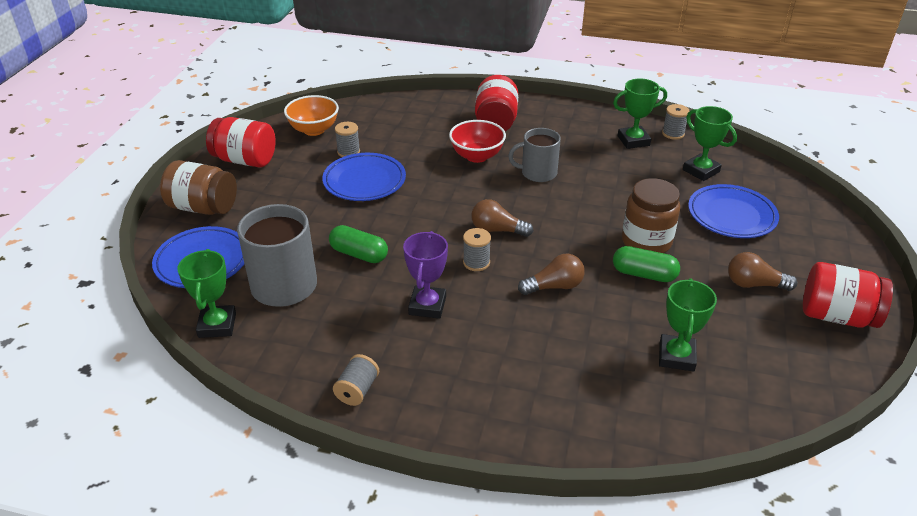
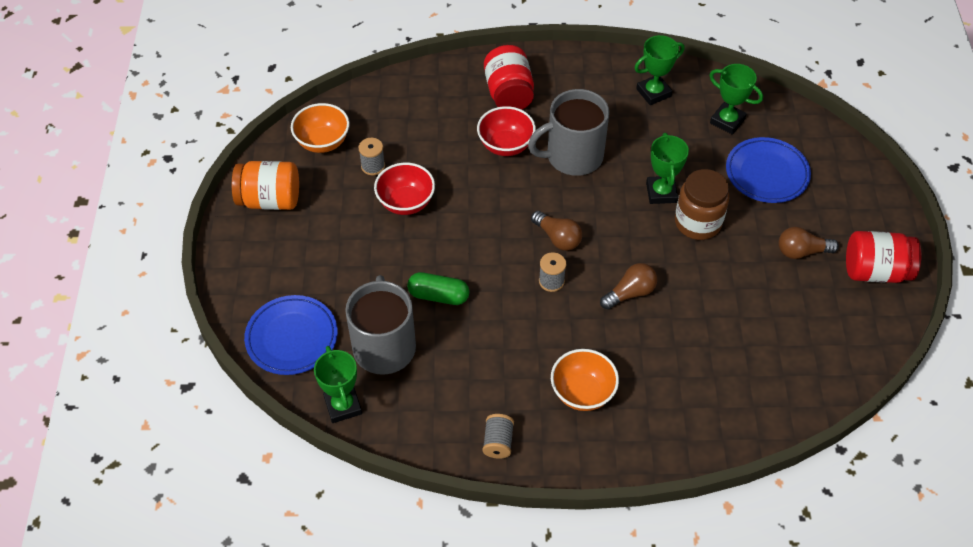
camera: 15 degrees left, 15 degrees up
(203, 207) = (258, 272): brown jar -> none
(245, 160) = (270, 200): red jar -> orange jar
(364, 181) = (406, 203): blue plate -> red bowl
(427, 306) = (524, 340): purple trophy -> none
(469, 363) = (582, 393): none -> orange bowl
(497, 230) = (557, 238): brown light bulb -> brown light bulb turned 135 degrees counterclockwise
(537, 173) = (573, 156): grey mug -> grey mug, size x1.57
(644, 274) = (705, 261): green capsule -> none
(673, 134) = (689, 75): grey spool -> none
(676, 356) = (753, 344): green trophy -> green trophy (661, 192)

